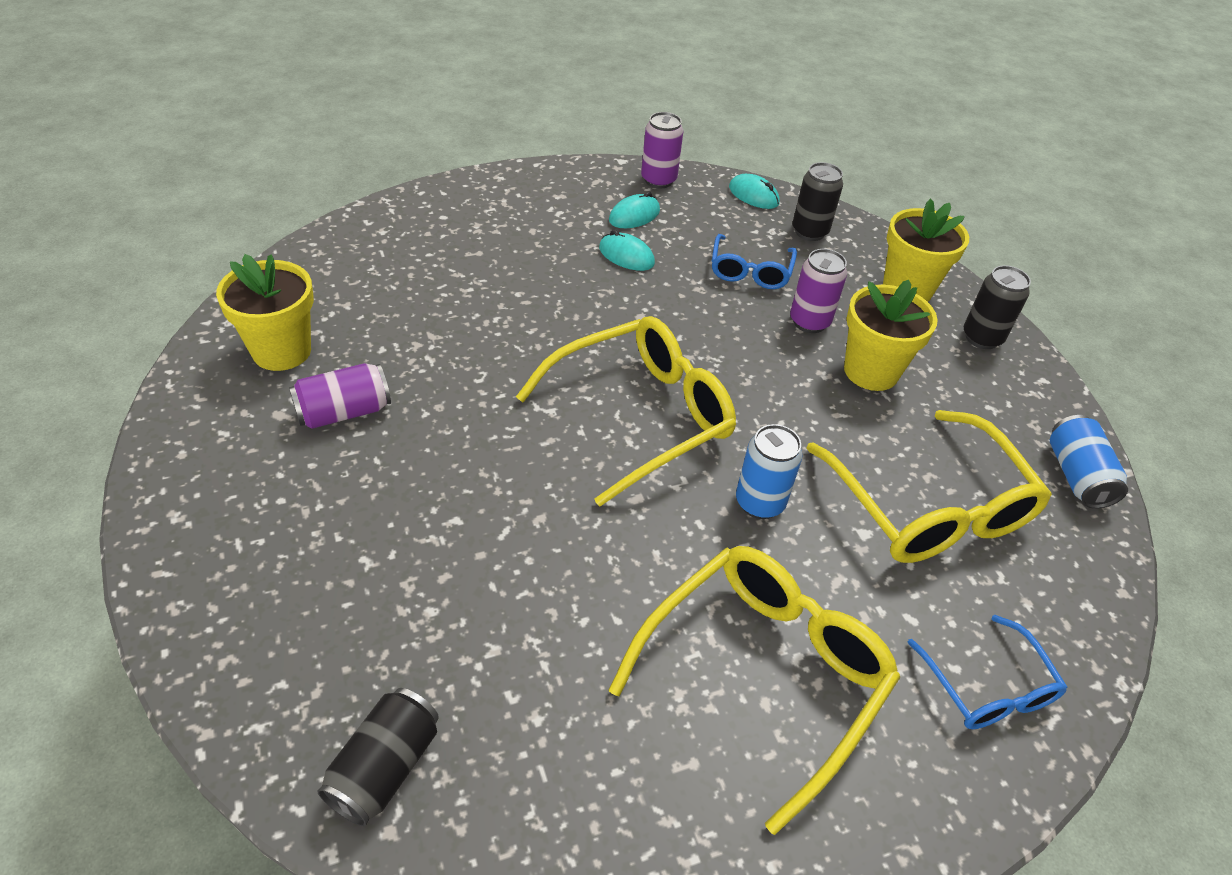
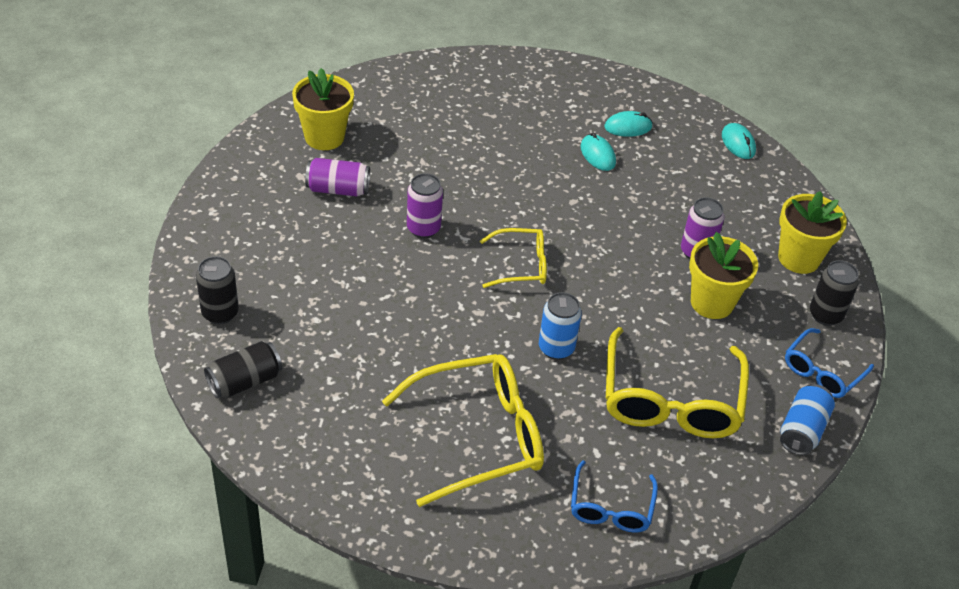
camera: 30 degrees right, 0 degrees up
(641, 416) = (521, 265): yellow glasses -> yellow glasses, size x0.55
(658, 180) = (670, 105): purple can -> purple can (423, 228)
(750, 271) = (683, 199): blue glasses -> blue glasses (822, 372)
(809, 232) = (759, 187): black can -> black can (220, 313)

